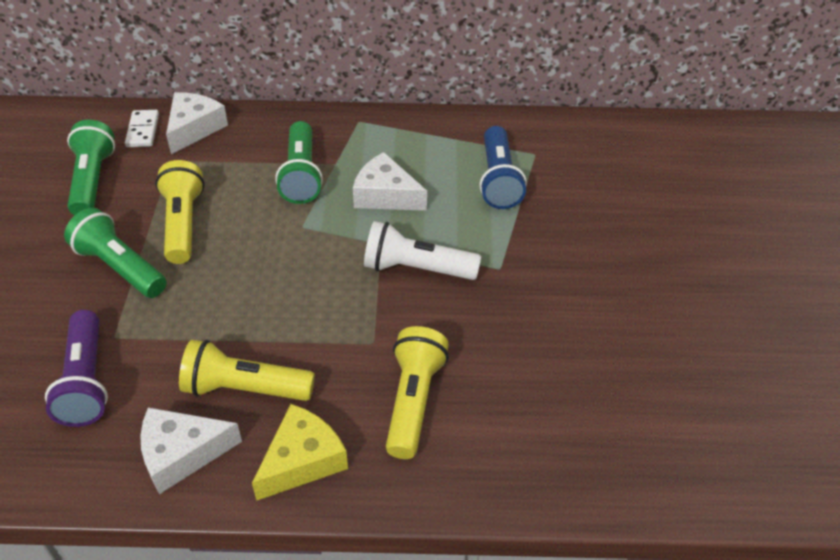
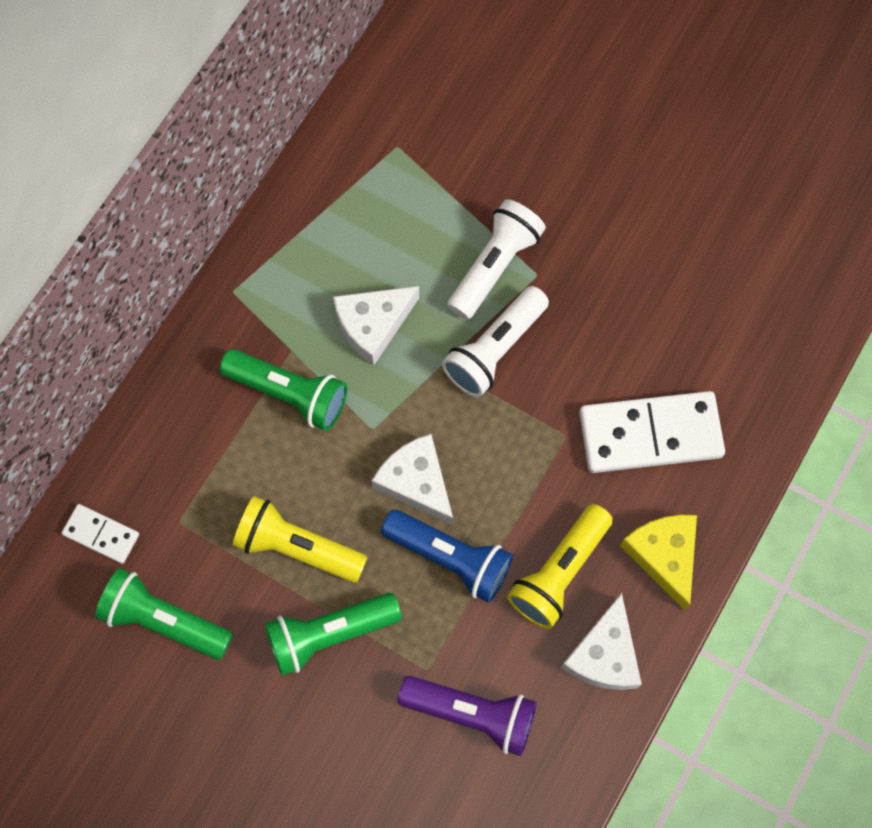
camera: 60 degrees left, 25 degrees up
(194, 128) = (133, 475): white cheese -> white cheese (416, 482)
(413, 401) = (650, 434): yellow flashlight -> white domino
(486, 241) = (494, 266): none -> white flashlight
(498, 180) = (415, 204): blue flashlight -> blue flashlight (450, 558)

